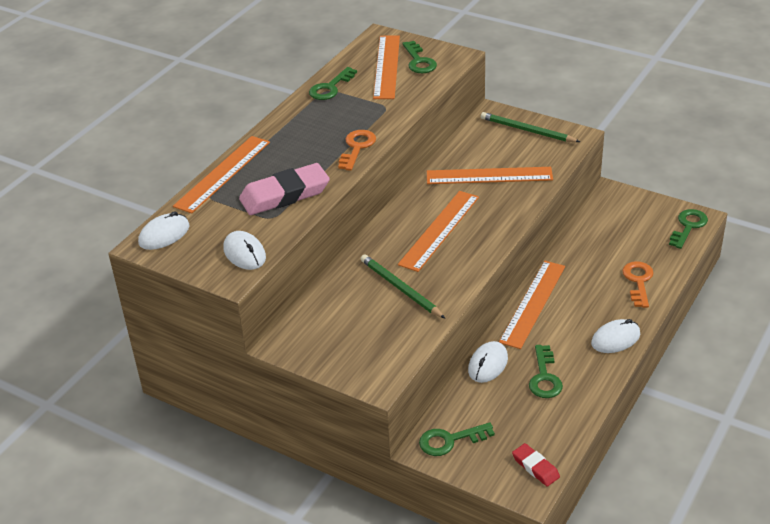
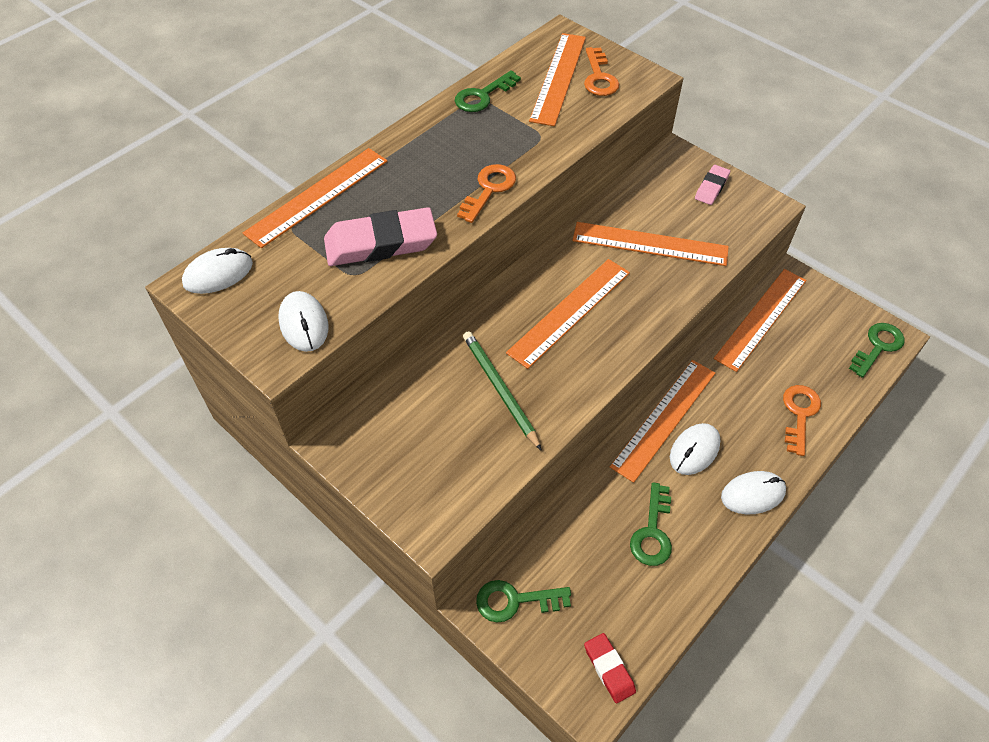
camera: 10 degrees right, 15 degrees up
(419, 61) = (599, 77): green key -> orange key
(488, 364) = (589, 496): white mouse -> white mouse (694, 450)
(527, 130) = (711, 187): green pencil -> pink eraser
(592, 224) = (761, 319): none -> orange ruler

